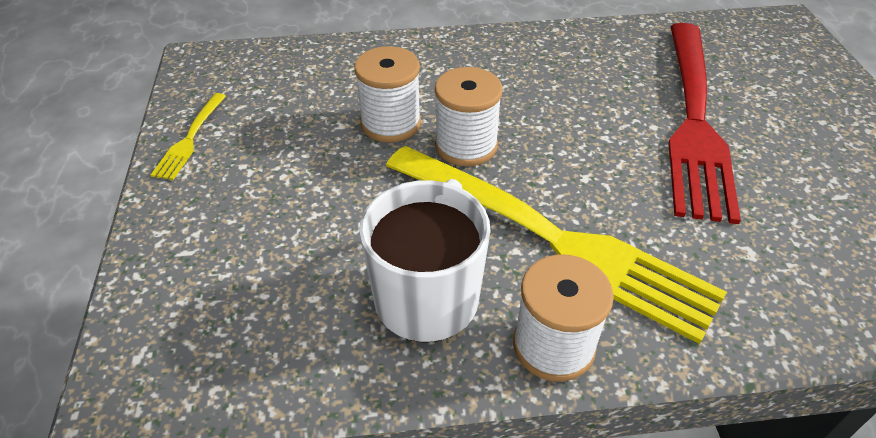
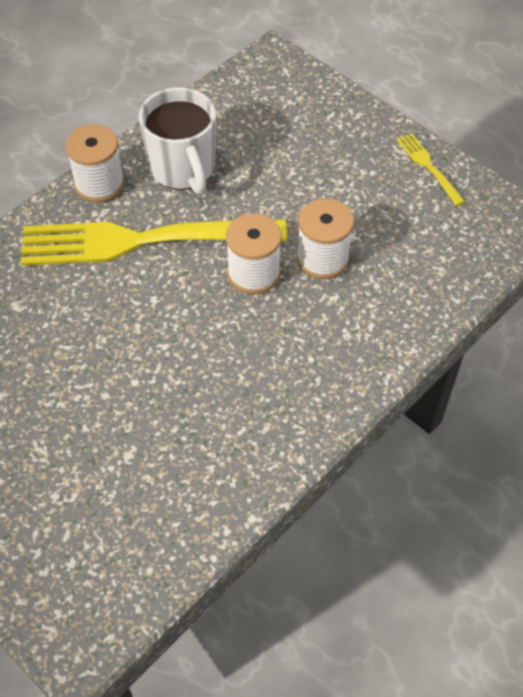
camera: 140 degrees right, 10 degrees up
(694, 120) = (106, 409): red fork -> none

